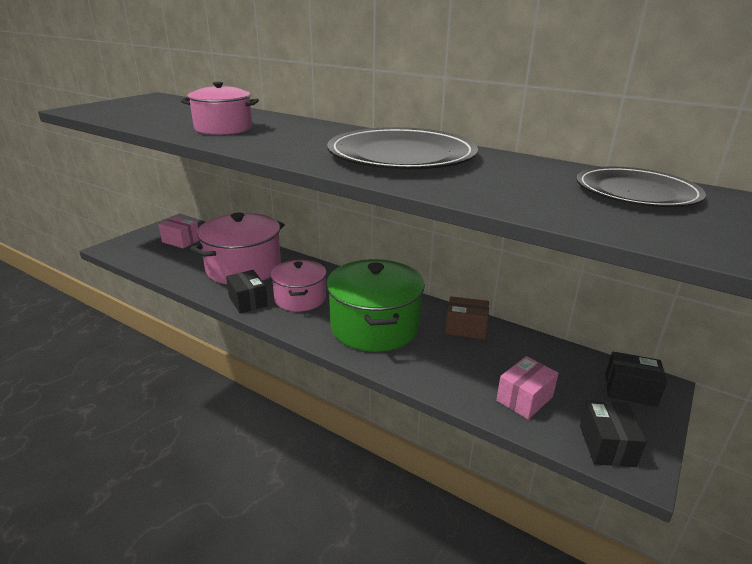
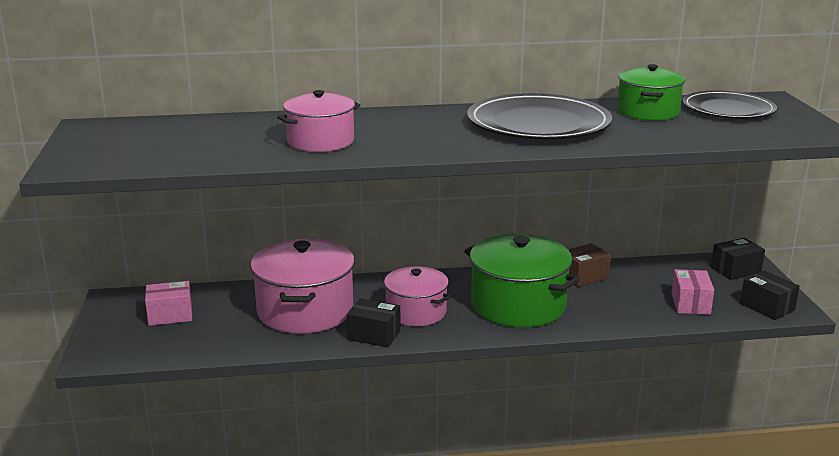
camera: 40 degrees left, 5 degrees down
(533, 172) = (648, 112): none -> green pot

